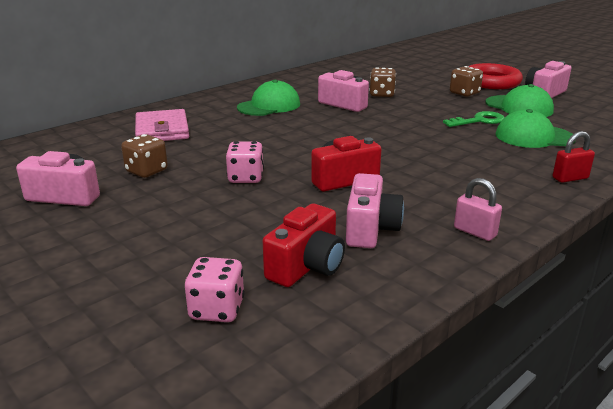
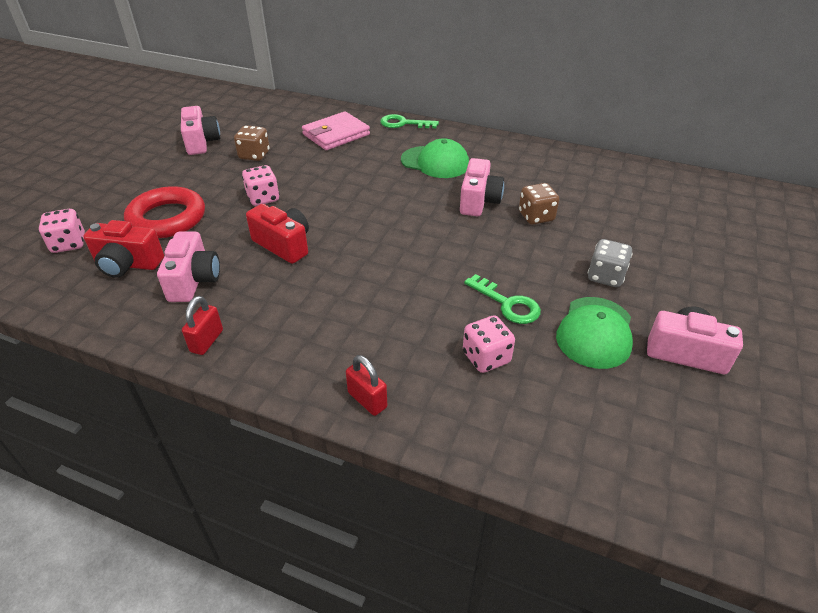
camera: 65 degrees right, 15 degrees up
(184, 104) = (403, 123): none -> green key
(370, 229) = (194, 281): pink camera -> pink camera turned 75 degrees counterclockwise
(464, 93) = (605, 276): brown dice -> grey dice
(475, 232) = (207, 341): pink padlock -> red padlock
(491, 82) = (684, 293): red ring -> red ring (167, 218)
(534, 137) = (486, 357): green cap -> pink dice

